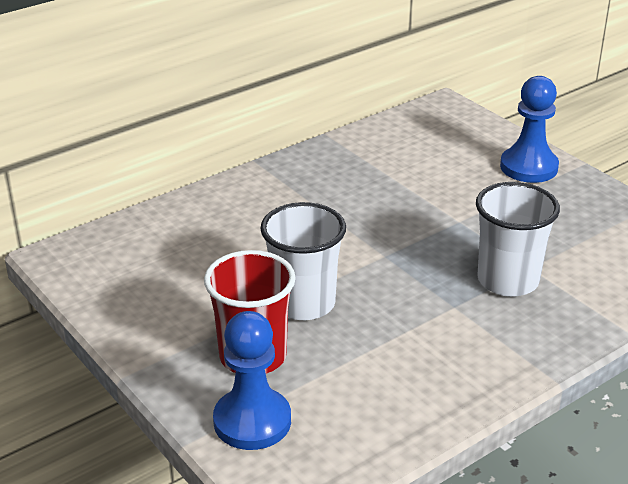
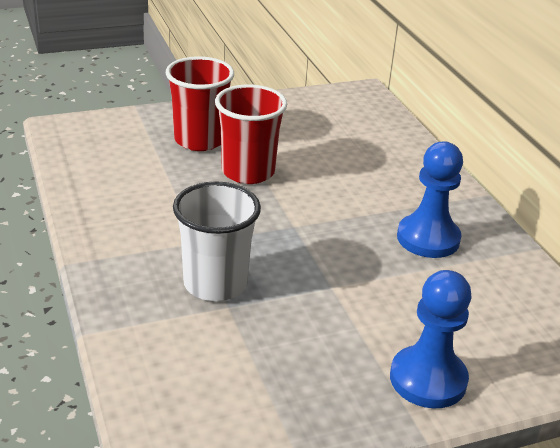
camera: 105 degrees right, 0 degrees up
(252, 421) = (135, 128): blue pawn -> blue pawn (428, 238)
(303, 303) = (248, 172): white cup -> red cup

